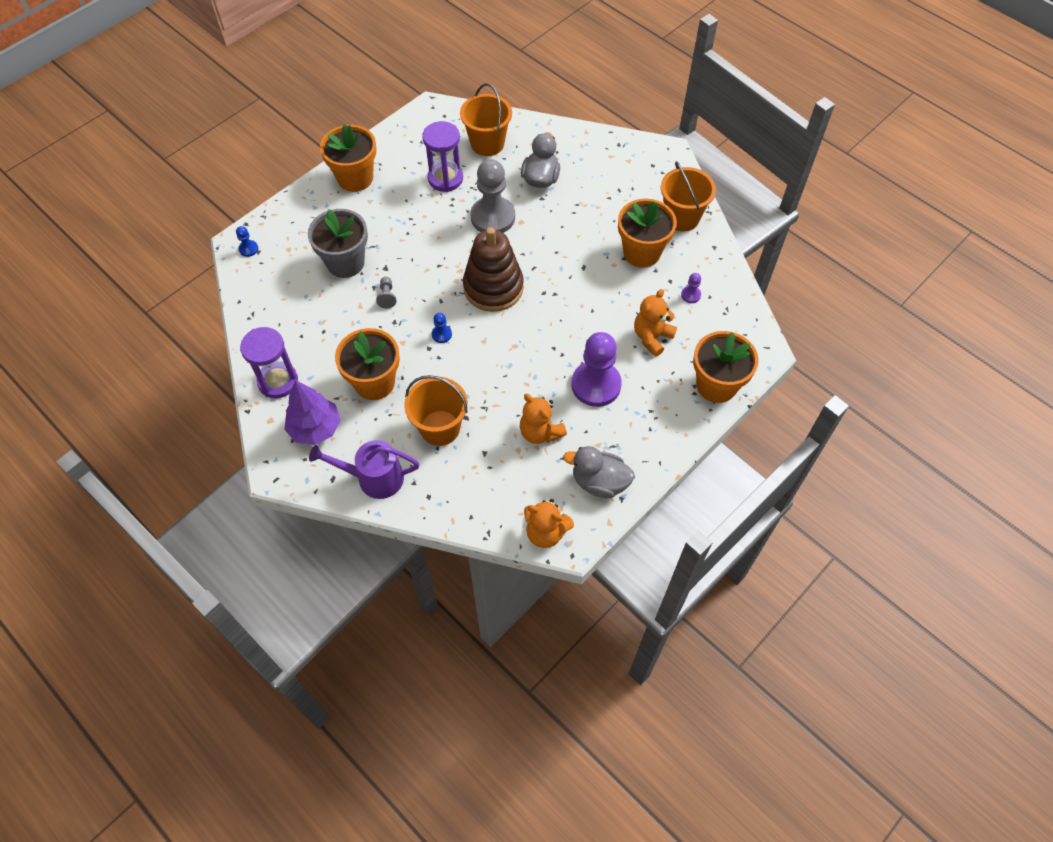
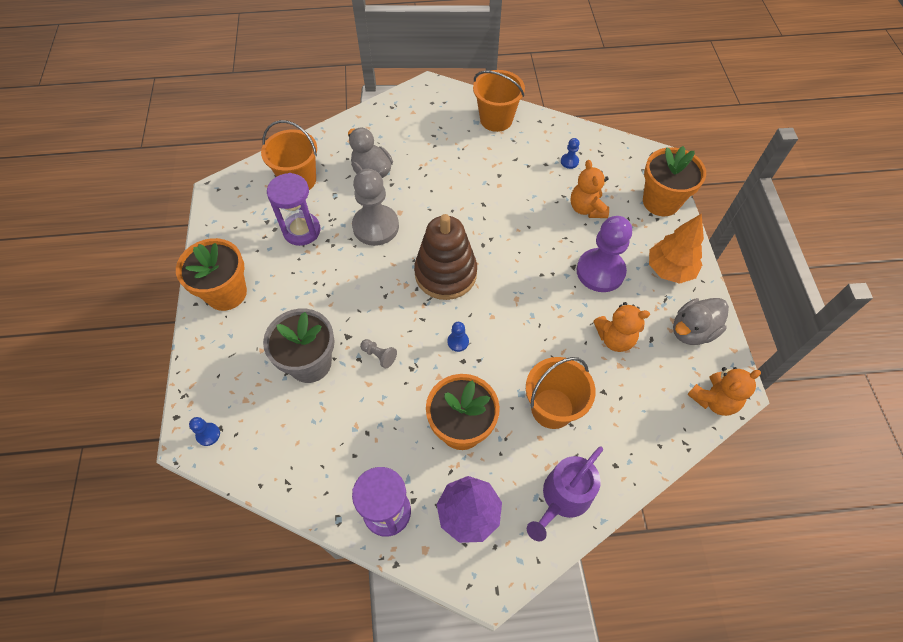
camera: 50 degrees left, 0 degrees up
(641, 252) = (504, 162): orange flower pot -> none
(647, 432) = (669, 270): none -> orange tree
(690, 295) = (569, 161): purple pawn -> blue pawn

